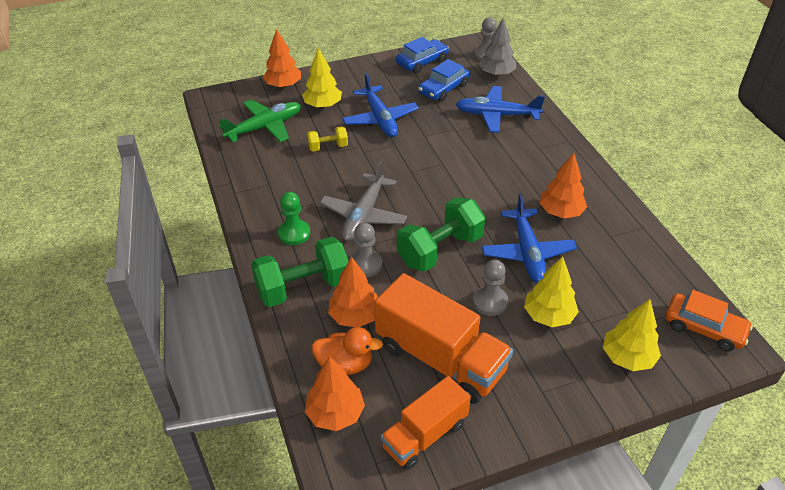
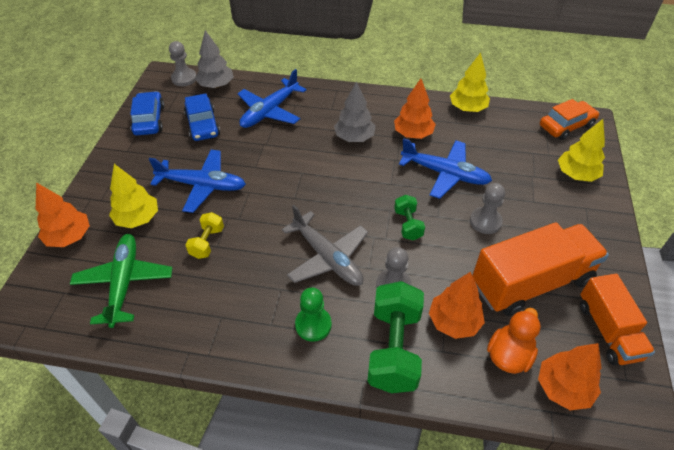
camera: 60 degrees left, 5 degrees up
(440, 250) = (408, 225): green dumbbell -> green dumbbell, size x0.52
(516, 176) = (354, 137): none -> grey tree
(548, 316) = (517, 195): yellow tree -> yellow tree (467, 108)

